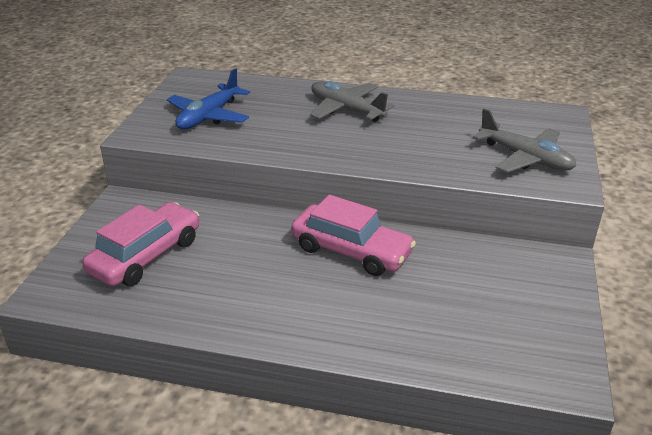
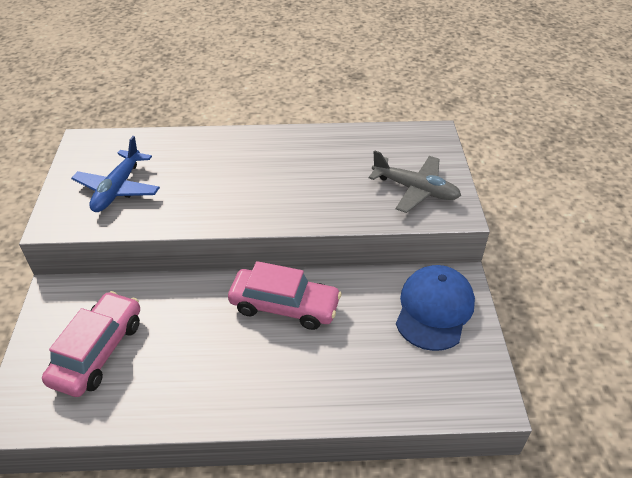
camera: 15 degrees left, 10 degrees up
(346, 109) = (246, 159): grey plane -> none
(522, 282) = (434, 309): none -> blue cap

